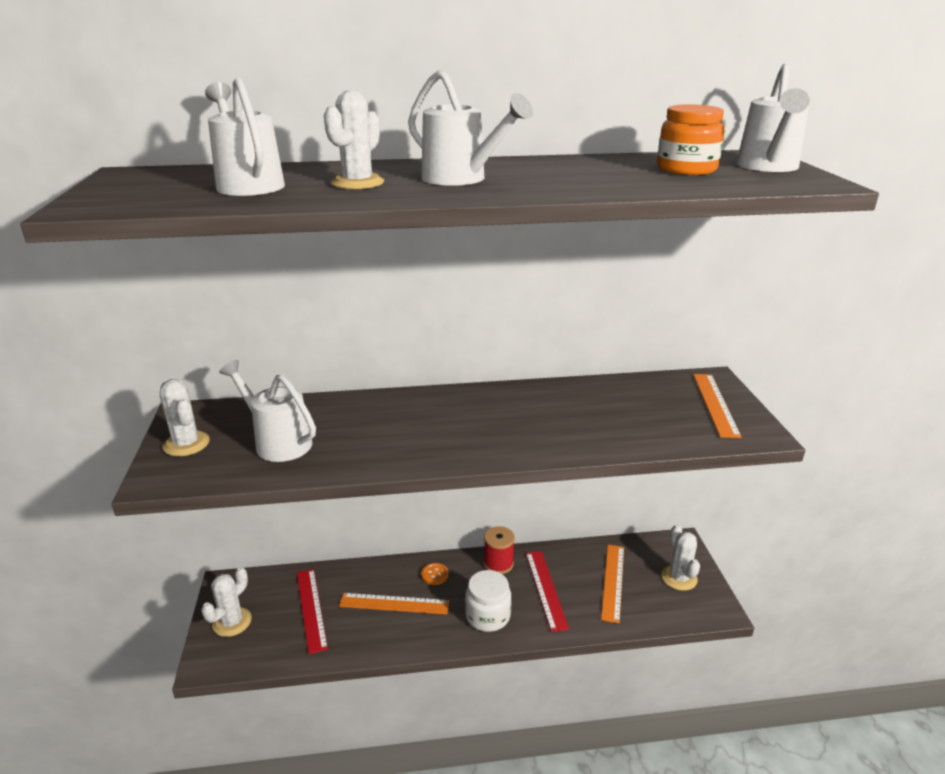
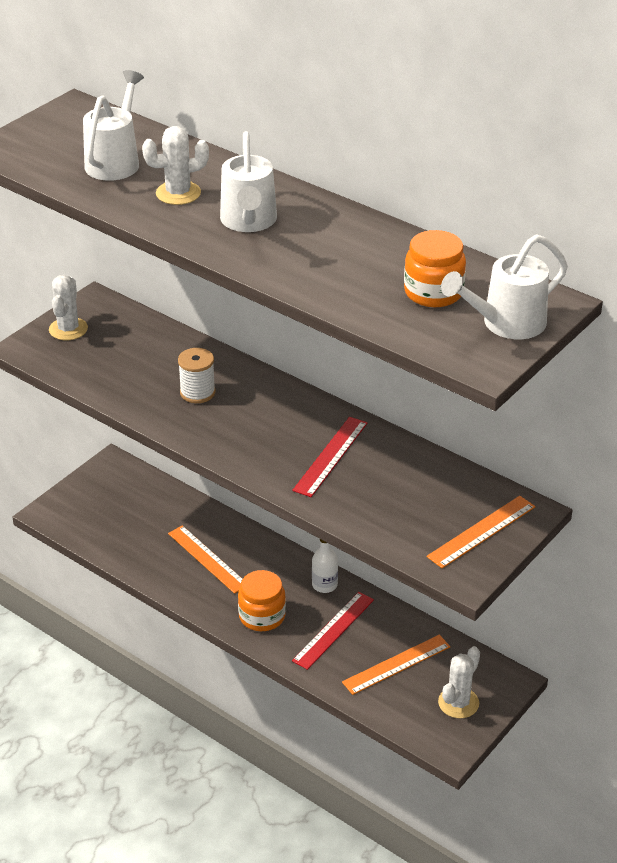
camera: 45 degrees right, 10 degrees up
(232, 622) = (89, 495): white cactus -> none
(278, 442) = (121, 362): white watering can -> none
(311, 609) = (148, 522): red ruler -> red ruler (331, 456)
(381, 429) = (197, 392): none -> white spool
(435, 574) = (264, 558): orange button -> none
(488, 616) = (262, 616): white jar -> orange jar
(498, 564) = (324, 585): red spool -> white bottle

